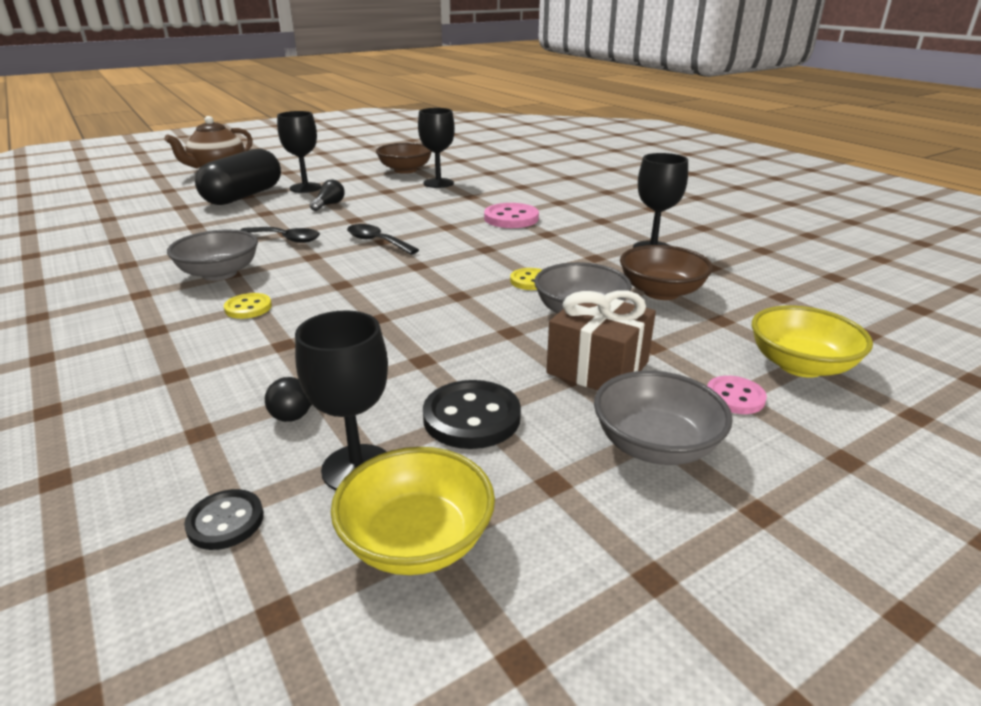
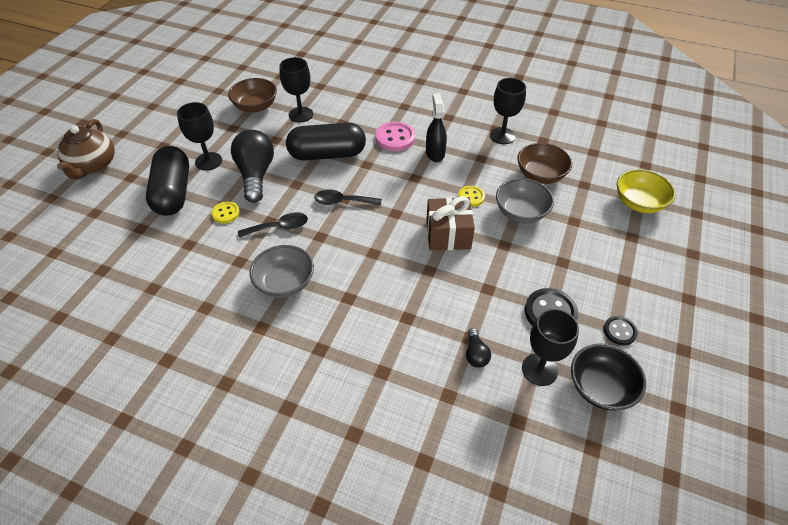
camera: 35 degrees left, 20 degrees up
(225, 521) = (525, 428): black button -> black button (619, 331)
(248, 308) = (348, 302): yellow button -> yellow button (226, 213)
(329, 205) = (256, 175): black light bulb -> black light bulb, size x2.17
(417, 541) = (600, 387): yellow bowl -> black bowl
(419, 210) = (327, 154): none -> black capsule
(540, 239) = (435, 153): none -> black spray bottle
(597, 368) = (566, 249): brown gift -> brown gift (448, 234)
(655, 445) = (630, 285): grey bowl -> none
(735, 397) = (632, 238): pink button -> none

